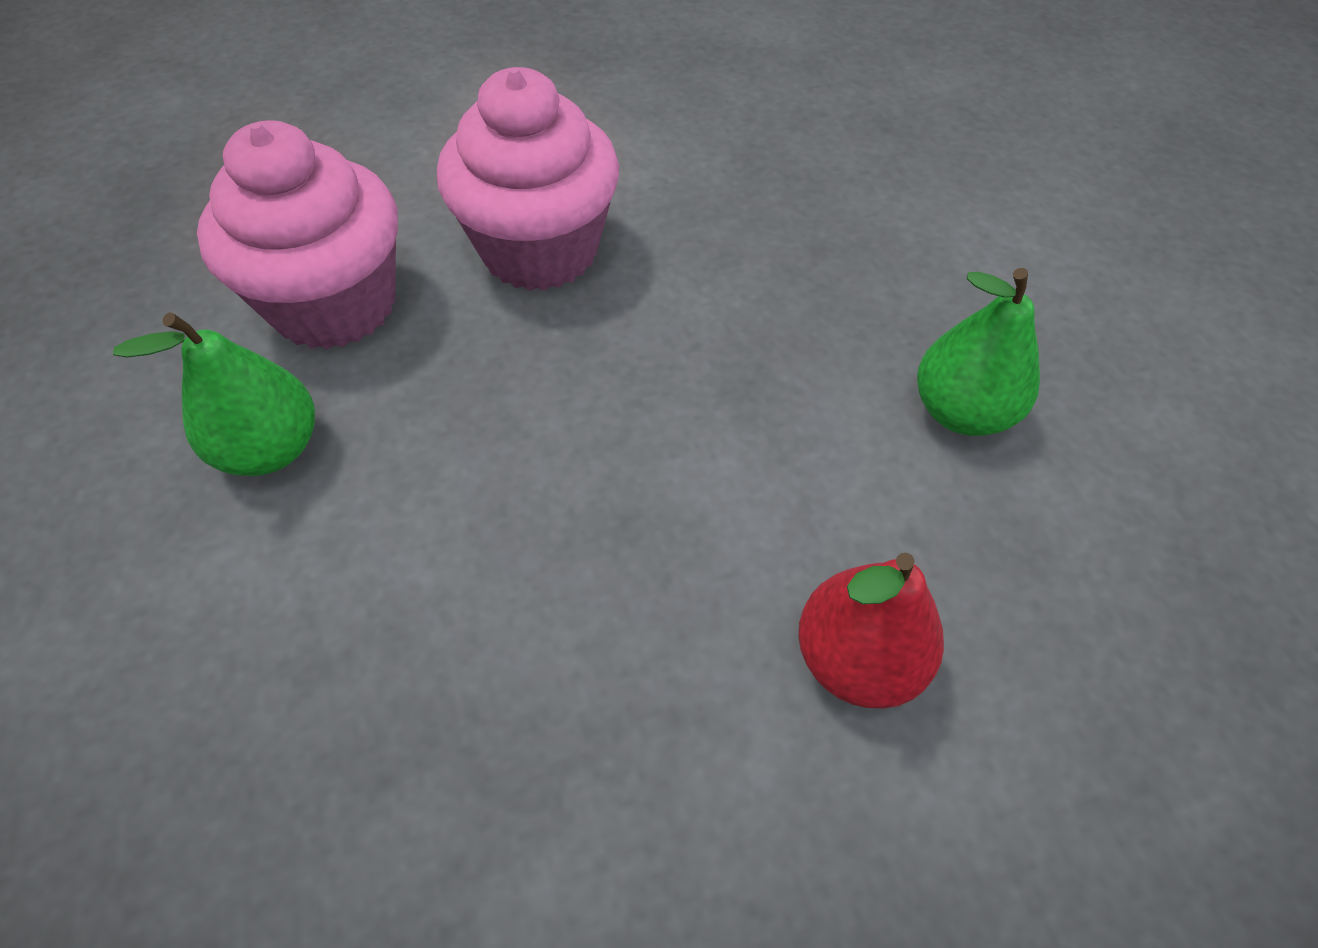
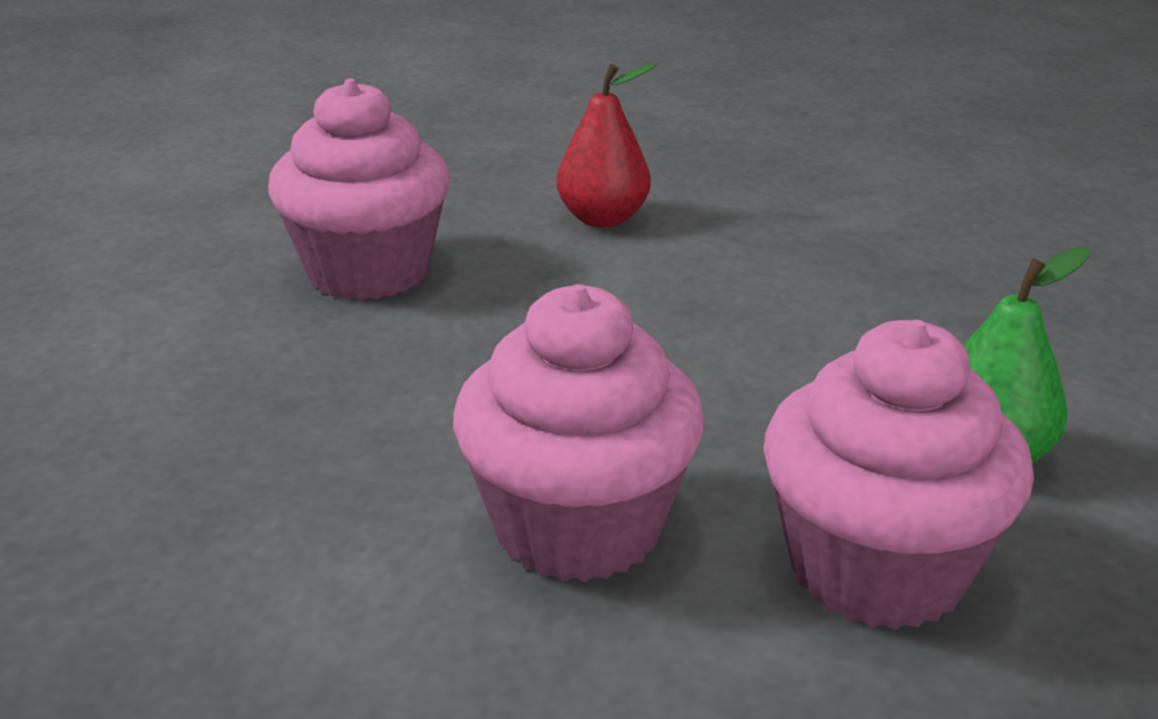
camera: 145 degrees left, 25 degrees down
(961, 412) = (368, 271): green pear -> pink cupcake

